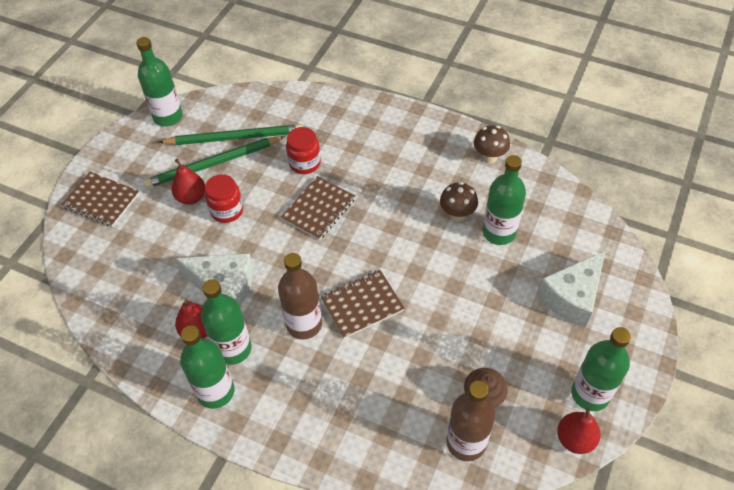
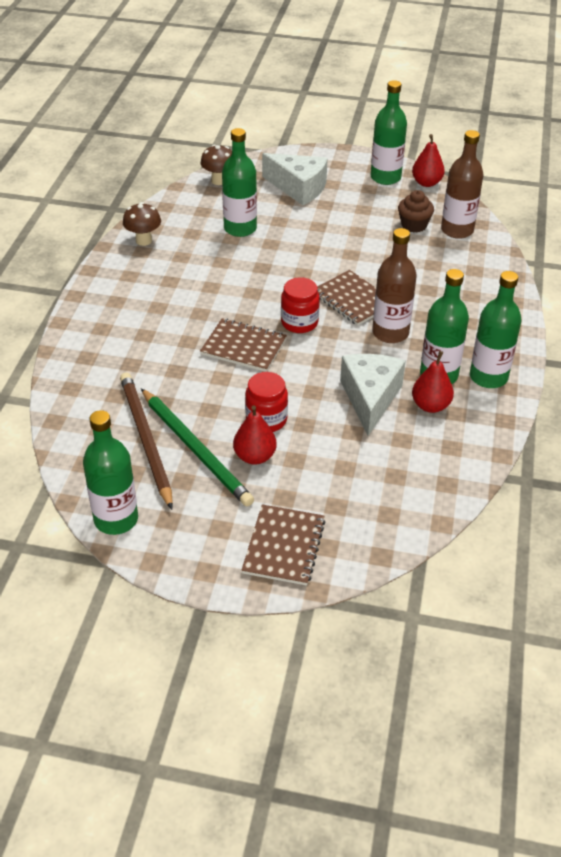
camera: 105 degrees left, 10 degrees down
(235, 138) = (146, 439): green pencil -> brown pencil
(305, 163) = (177, 369): red jar -> red jar (299, 322)
(457, 215) = (225, 254): brown mushroom -> brown mushroom (219, 181)

